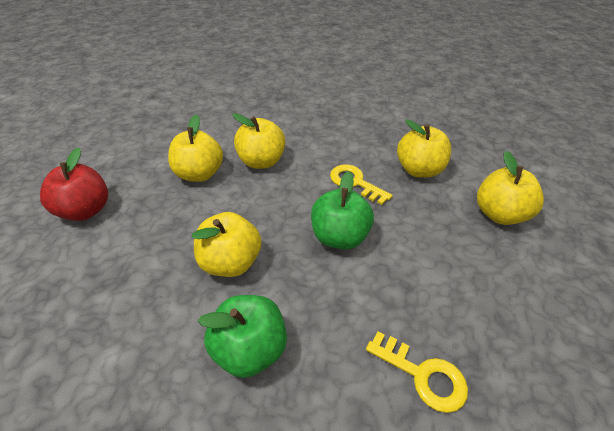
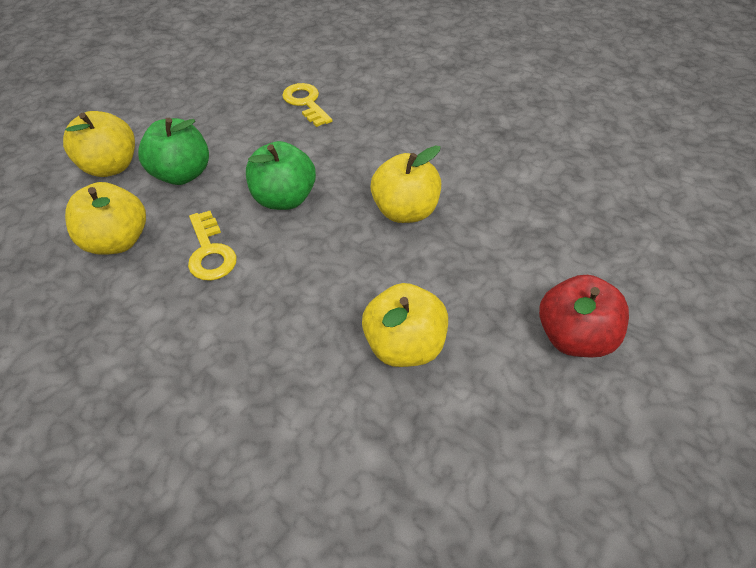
camera: 155 degrees left, 5 degrees up
(250, 349) = (414, 147): green apple -> green apple (182, 174)
(261, 161) = (303, 335): yellow apple -> none

